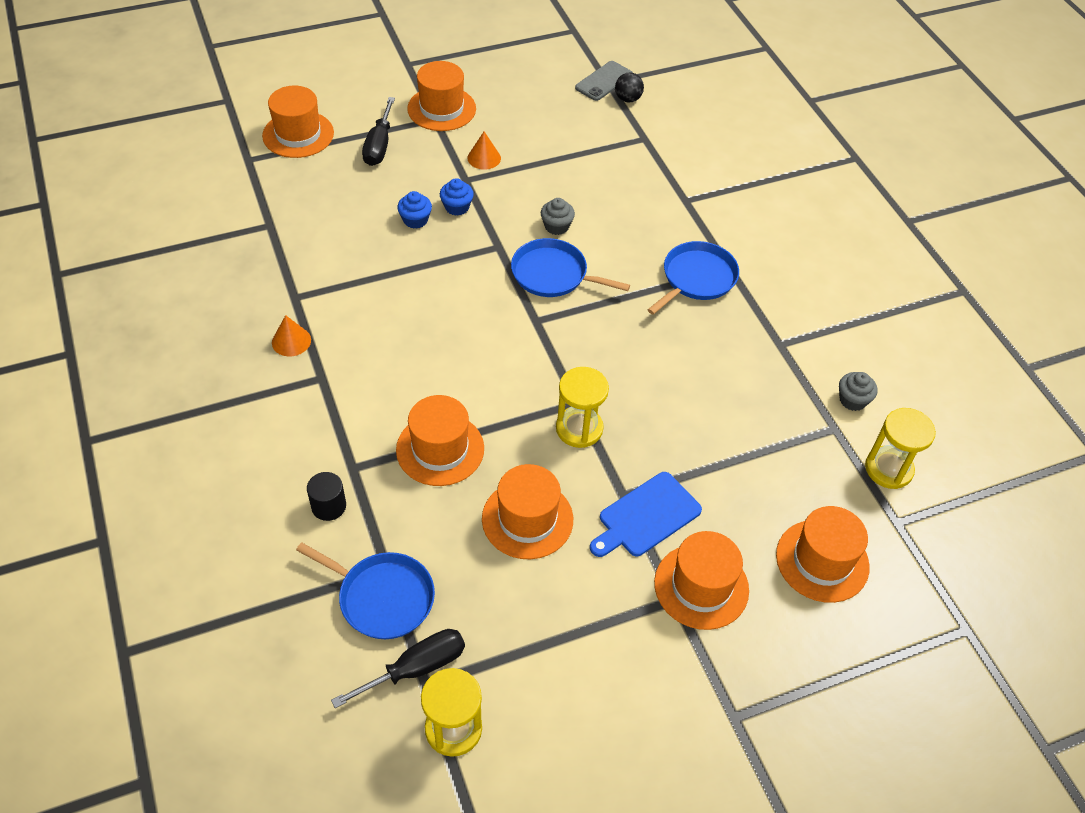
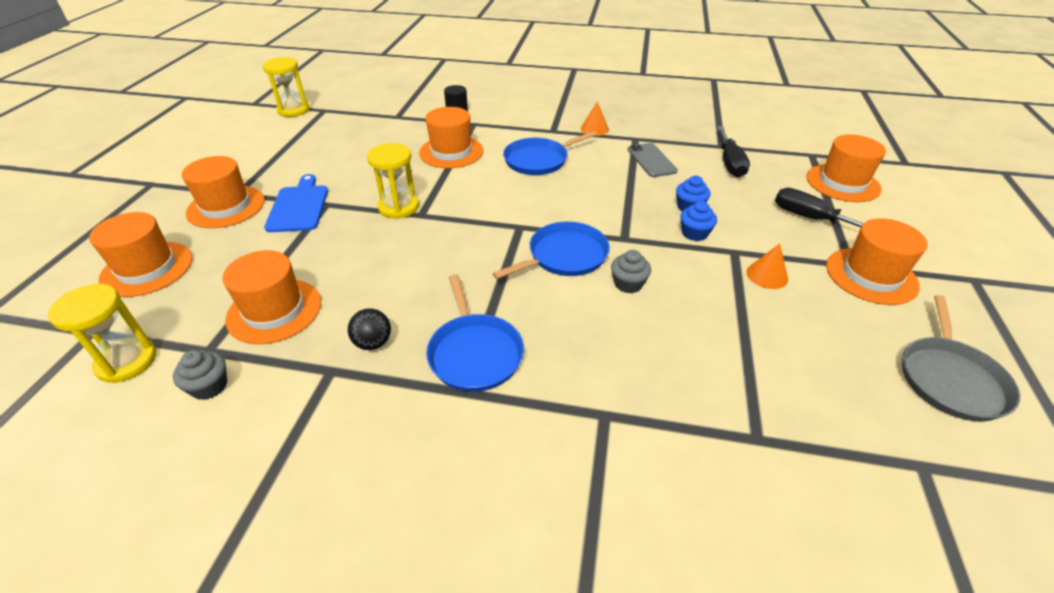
camera: 125 degrees right, 10 degrees down
(382, 597) = (384, 112): blue pan -> blue pan (539, 160)
(416, 668) = (335, 110): black screwdriver -> black screwdriver (730, 163)
(527, 519) = (363, 164): orange hat -> orange hat (274, 310)
(528, 73) = (950, 379): none -> grey pan
(604, 81) = (924, 461): grey phone -> grey phone (651, 160)
(628, 99) = (867, 469): black ball -> black ball (373, 343)

